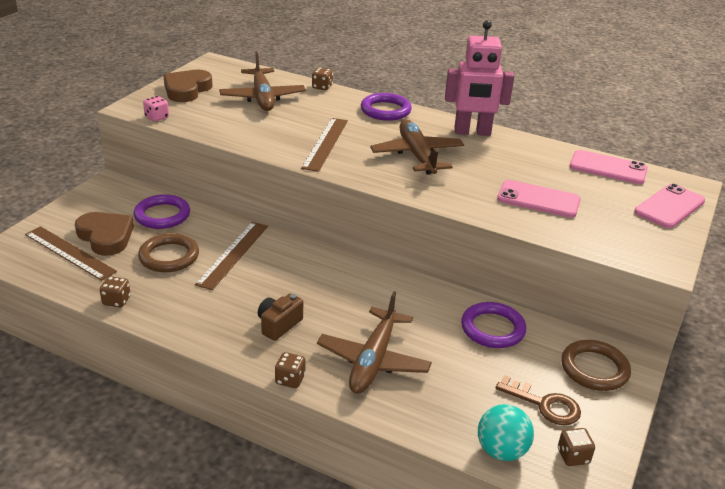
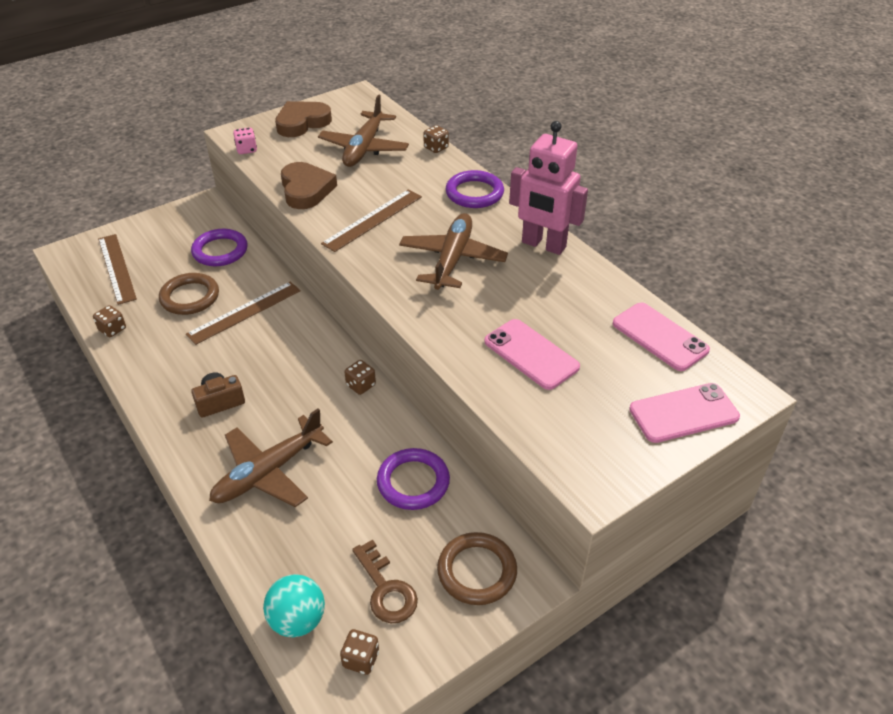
camera: 30 degrees right, 10 degrees up
(106, 237) = (157, 260): brown heart -> brown heart (306, 190)
(290, 379) = (181, 463): brown dice -> brown dice (361, 385)

